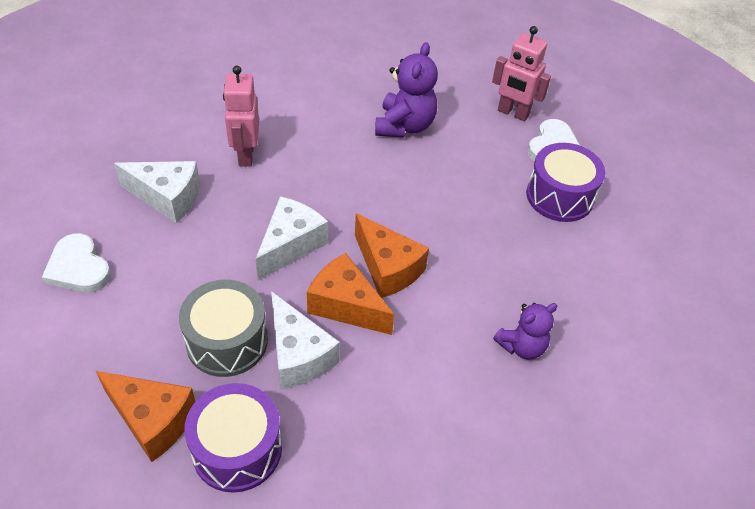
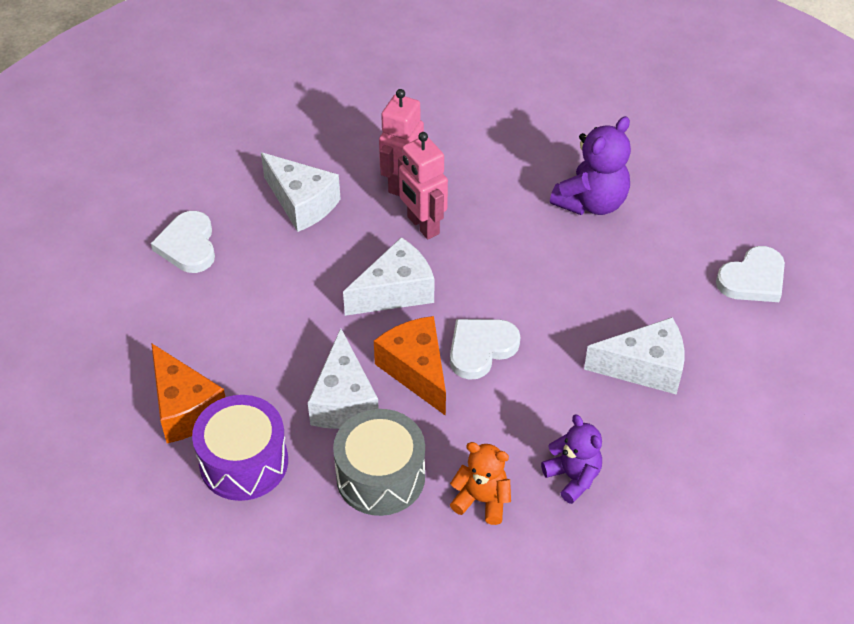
camera: 30 degrees right, 0 degrees up
(227, 341) = (285, 363): grey drum -> grey drum (380, 476)
(388, 268) = (481, 349): orange cheese -> white heart
(463, 396) = (482, 500): none -> orange teddy bear
(513, 113) = (730, 226): pink robot -> pink robot (422, 225)
(520, 238) = (644, 367): none -> white cheese
(522, 346) = (573, 477): purple teddy bear -> purple teddy bear turned 120 degrees counterclockwise
(559, 196) = (722, 338): purple drum -> none

